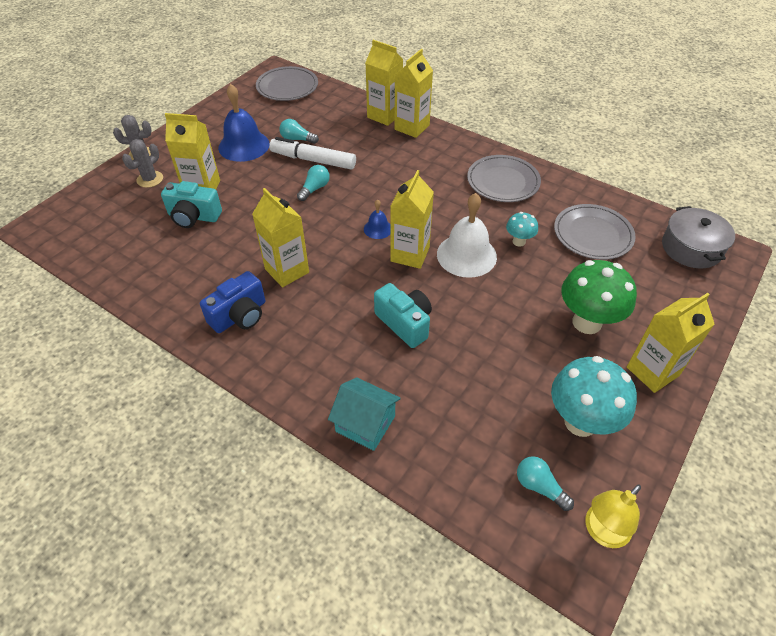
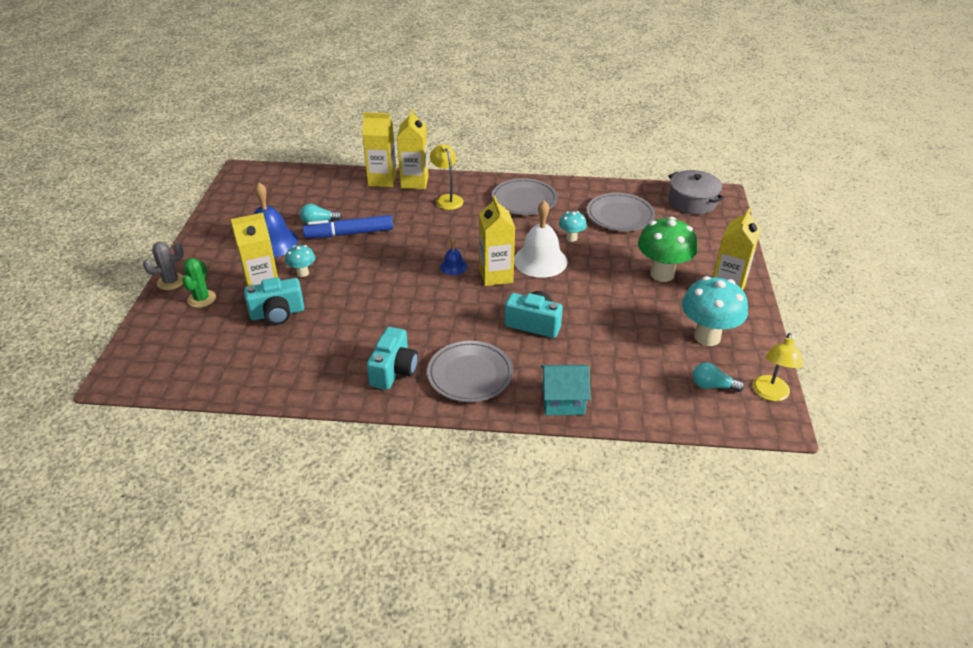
camera: 30 degrees left, 10 degrees down
(150, 179) = (202, 299): grey cactus -> green cactus
(240, 315) = (394, 370): blue camera -> turquoise camera
(244, 185) = (302, 273): none -> turquoise mushroom
(287, 87) = (268, 182): grey plate -> grey plate (470, 374)
(287, 271) = (404, 323): yellow carton -> none
(313, 160) = (349, 233): white marker -> blue marker
(314, 189) = (371, 255): turquoise light bulb -> none
(428, 155) = (447, 199): none -> yellow lamp

